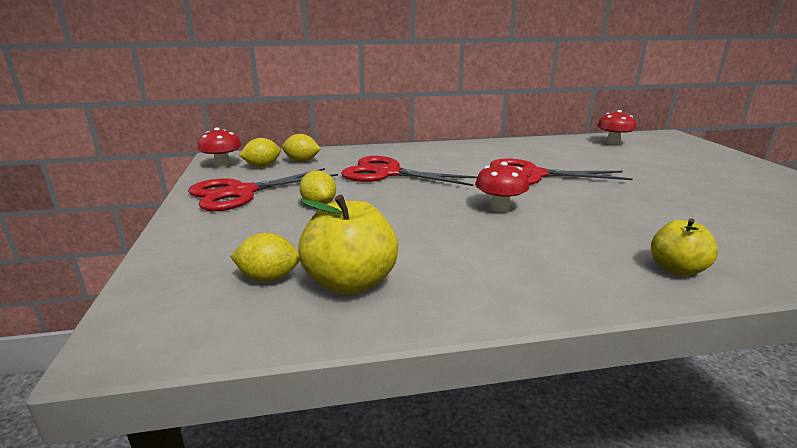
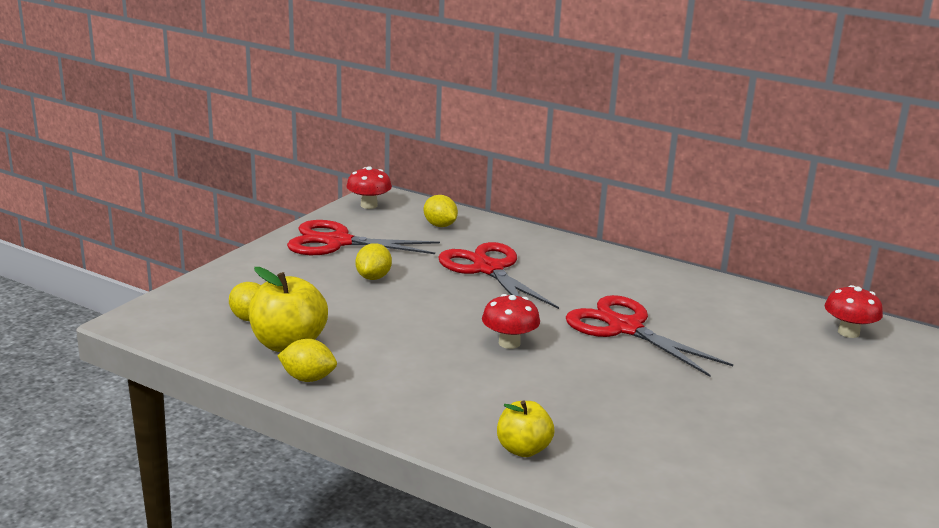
camera: 40 degrees right, 0 degrees up
(262, 166) = (398, 219): yellow lemon -> yellow lemon (308, 378)

